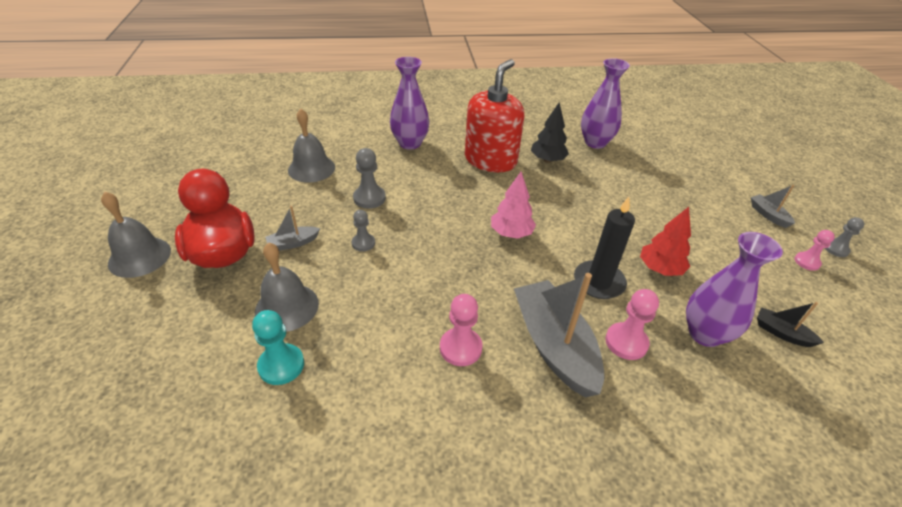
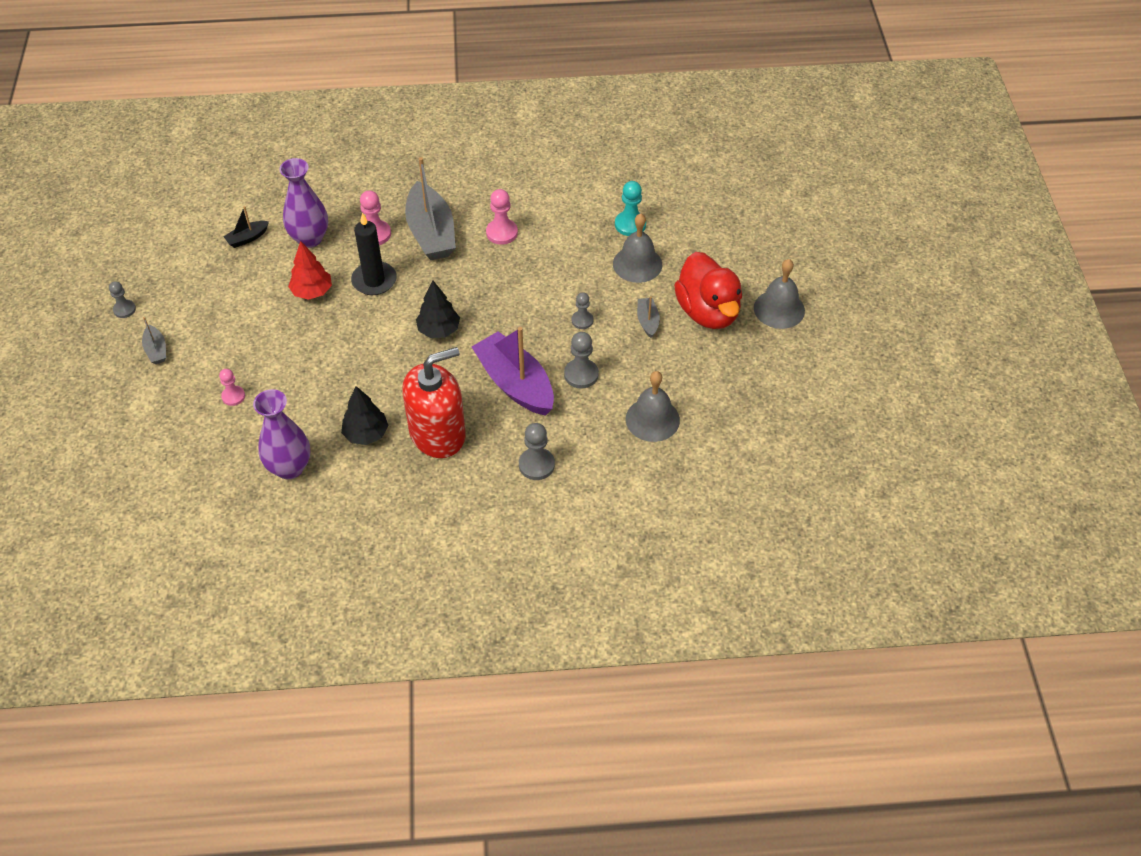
camera: 175 degrees left, 10 degrees up
(293, 243) = (647, 321): grey boat -> grey boat turned 75 degrees counterclockwise
(410, 143) = (536, 465): purple vase -> grey pawn
(430, 191) = (515, 384): none -> purple boat
(490, 160) = (437, 434): red soap dispenser -> red soap dispenser turned 150 degrees counterclockwise
(511, 233) = (439, 330): pink tree -> black tree
(781, 333) = (247, 238): black boat -> black boat turned 105 degrees clockwise
(807, 262) = (167, 297): pink pawn -> pink pawn (233, 396)

